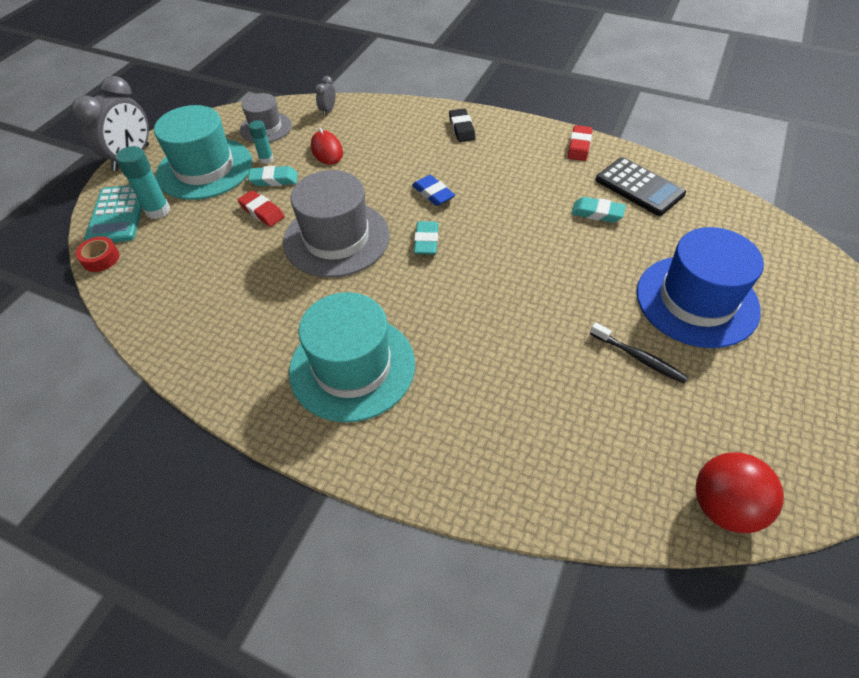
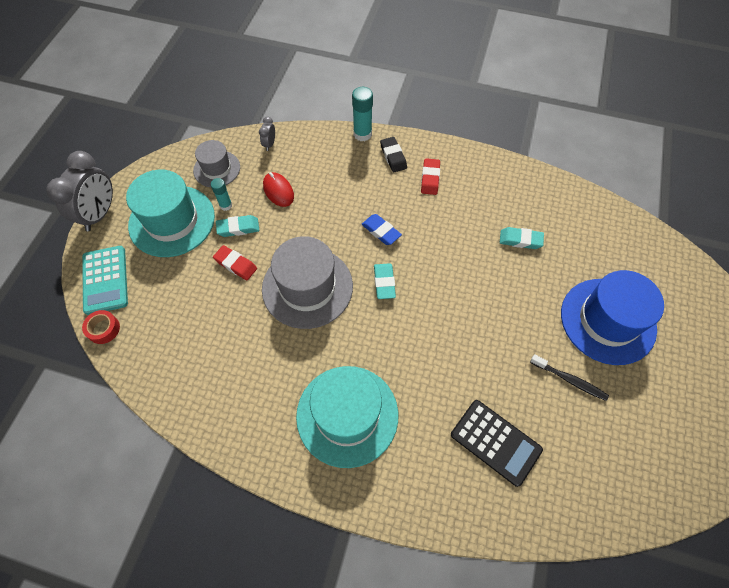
camera: 10 degrees left, 10 degrees up
(158, 210) = (141, 272): turquoise glue stick -> turquoise glue stick (362, 134)
(579, 146) = (496, 169): red eraser -> red eraser (430, 178)
(639, 187) = (551, 209): black calculator -> black calculator (495, 442)
(723, 506) = (643, 503): red ball -> none

